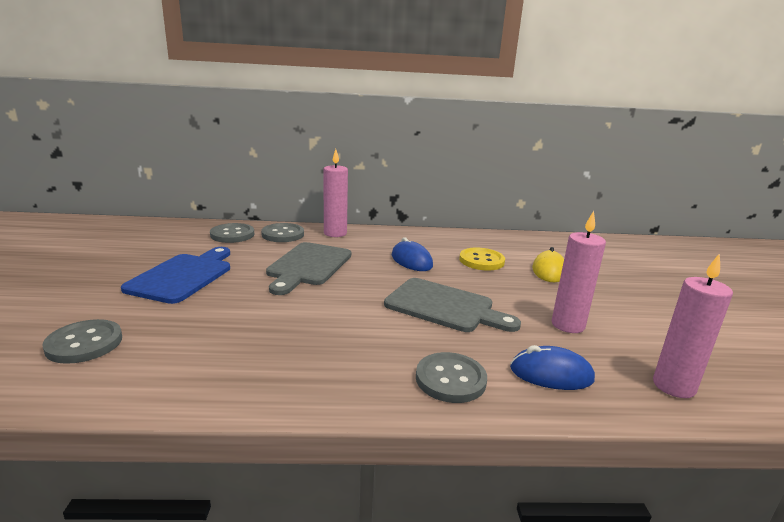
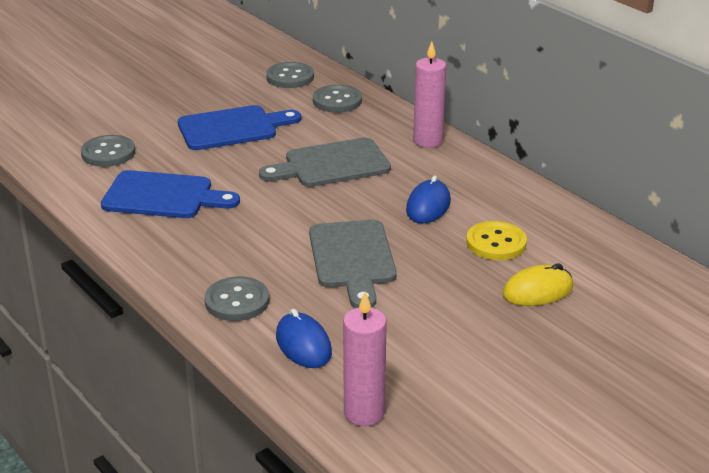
camera: 55 degrees right, 10 degrees up
(220, 346) = (163, 196): none -> blue cutting board
(283, 234) = (378, 120): grey button -> grey button (290, 77)
(568, 325) = (410, 333): pink candle -> none

